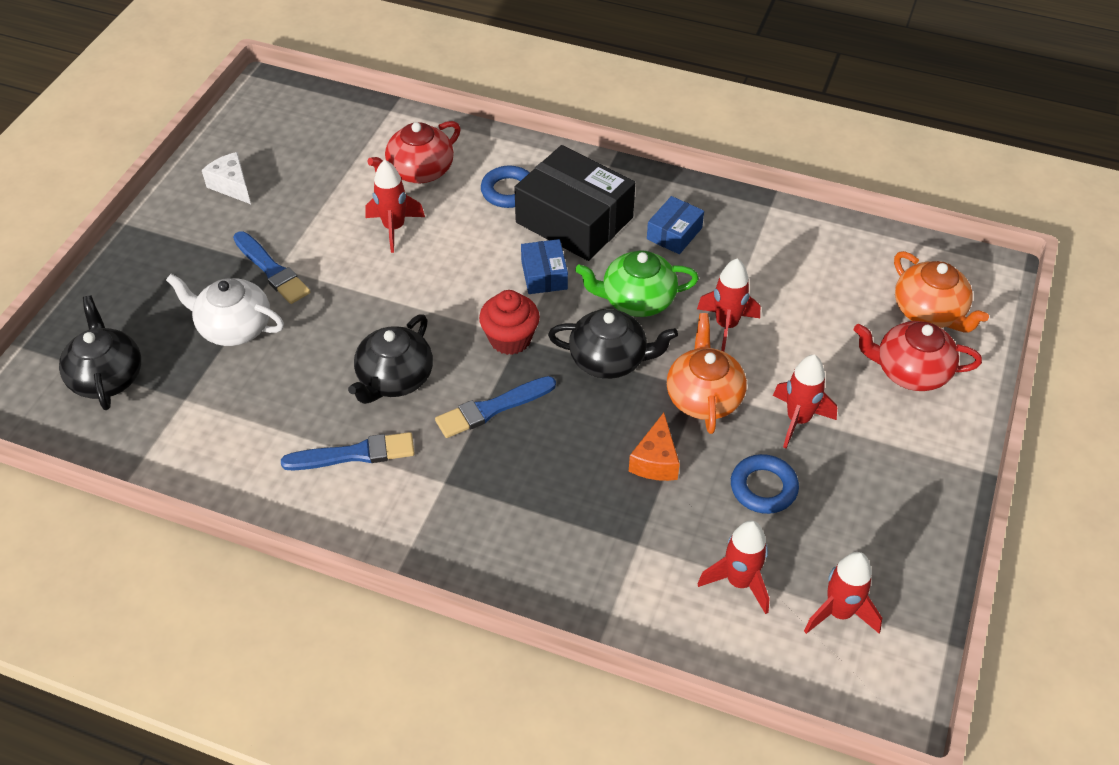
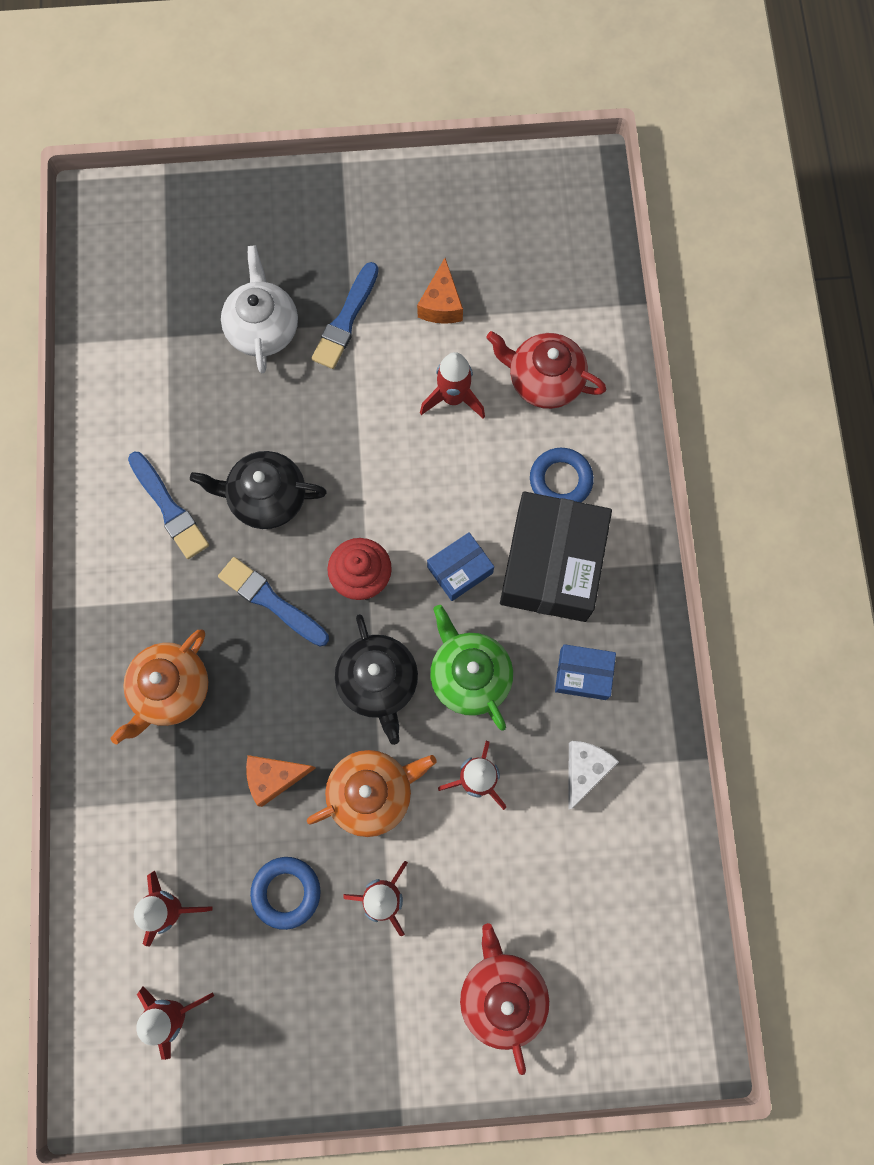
camera: 65 degrees right, 25 degrees up
(107, 377) = (162, 261): black teapot -> none
(232, 186) = (435, 222): white cheese -> white cheese (584, 770)
(307, 207) = (441, 304): none -> orange cheese
(929, 312) = (598, 990): orange teapot -> orange teapot (171, 689)

